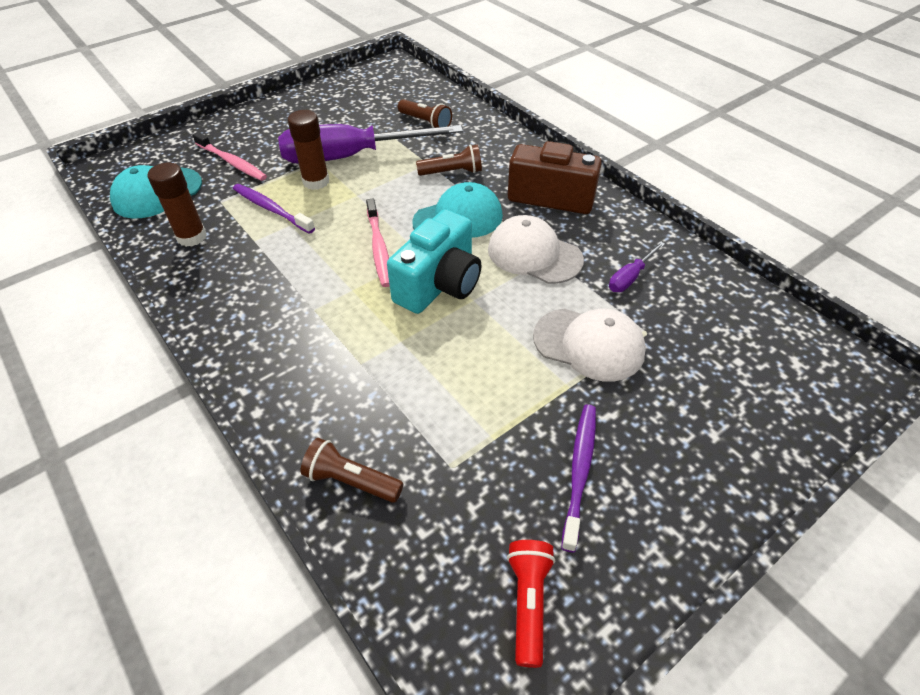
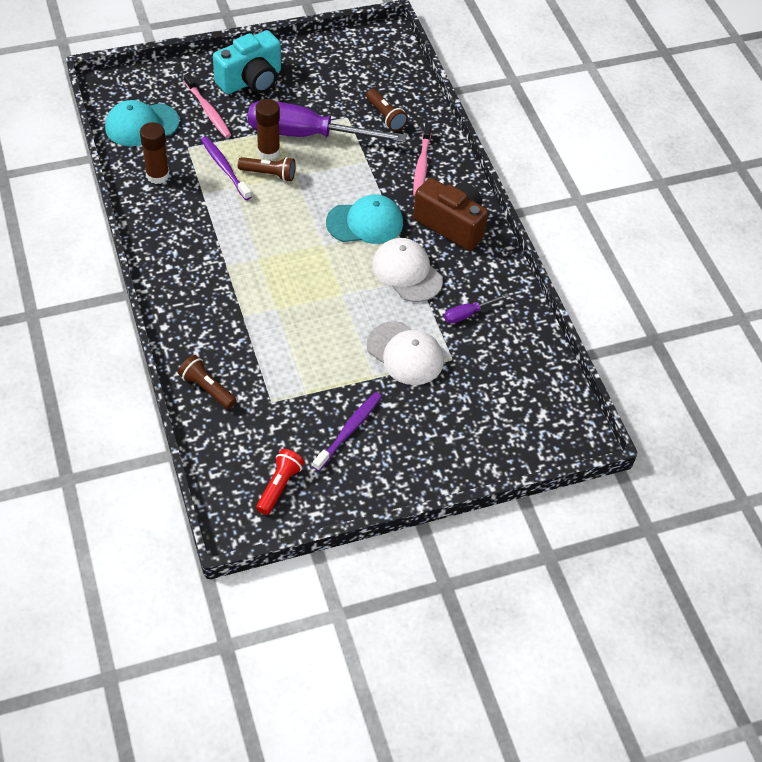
camera: 15 degrees right, 5 degrees up
(379, 248) = (292, 230): pink toothbrush -> pink toothbrush (421, 165)
(439, 285) = (323, 274): turquoise camera -> turquoise camera (251, 80)
(452, 172) = (382, 176): brown flashlight -> brown flashlight (269, 174)

